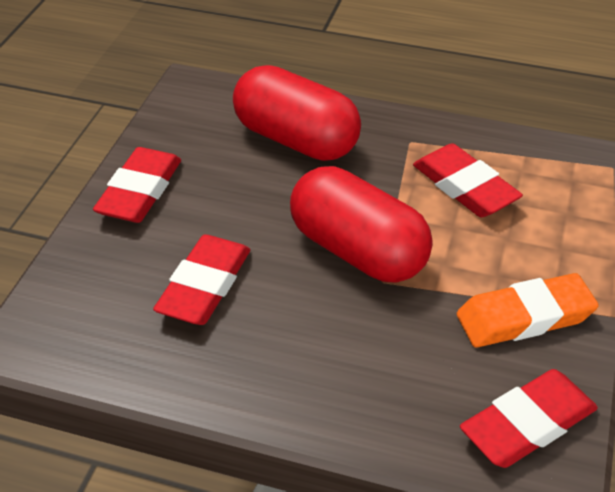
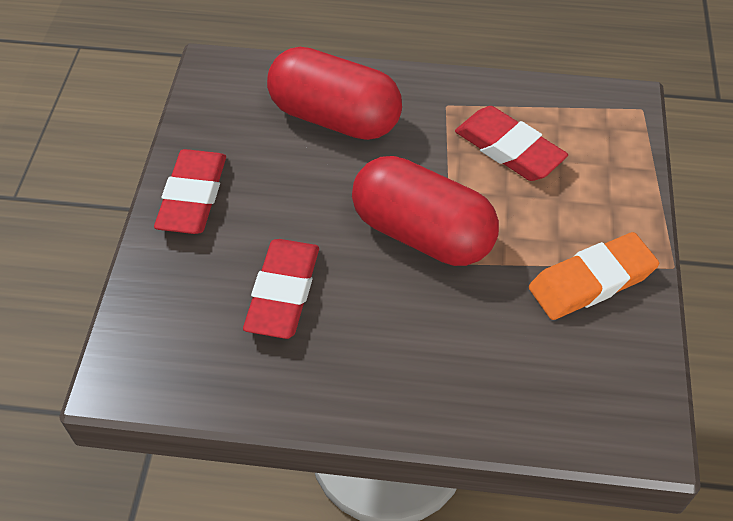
camera: 10 degrees left, 10 degrees up
(528, 424) = (615, 391): red eraser -> none

